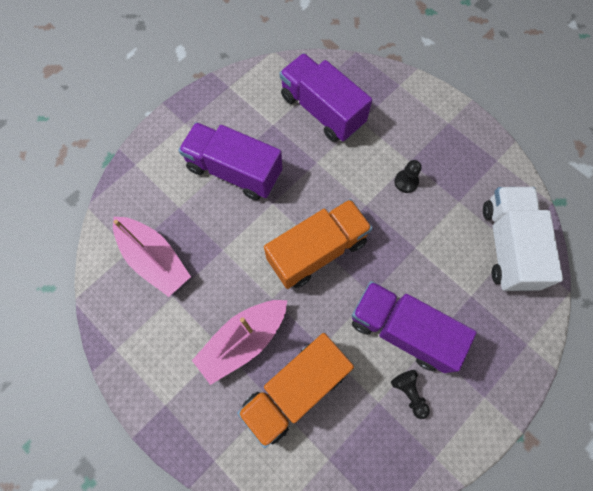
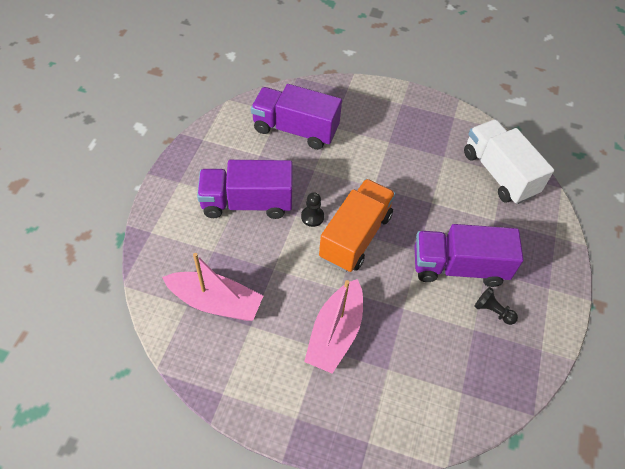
camera: 30 degrees left, 15 degrees down
(295, 390) = (402, 351): orange truck -> none
(406, 182) = (395, 157): black pawn -> black pawn (312, 217)

